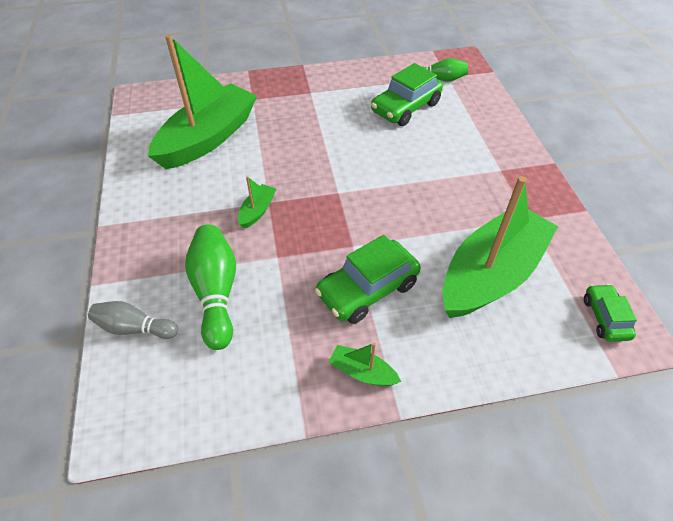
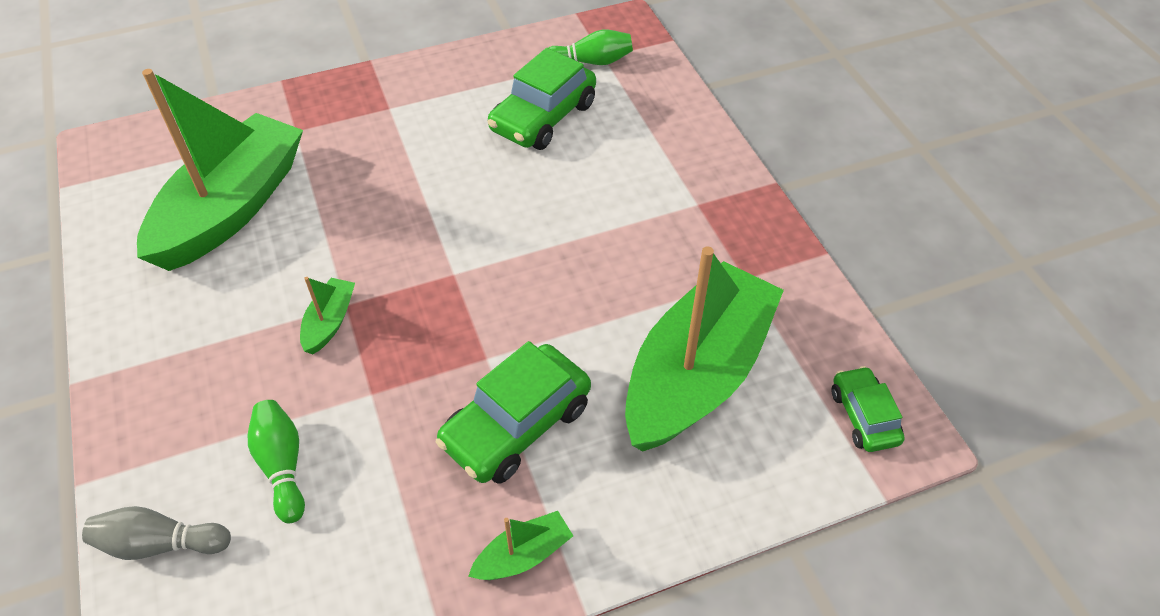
camera: 10 degrees left, 0 degrees up
(216, 292) = (282, 466): green bowling pin -> green bowling pin, size x0.64
(362, 372) = (523, 555): green boat -> green boat turned 135 degrees clockwise

